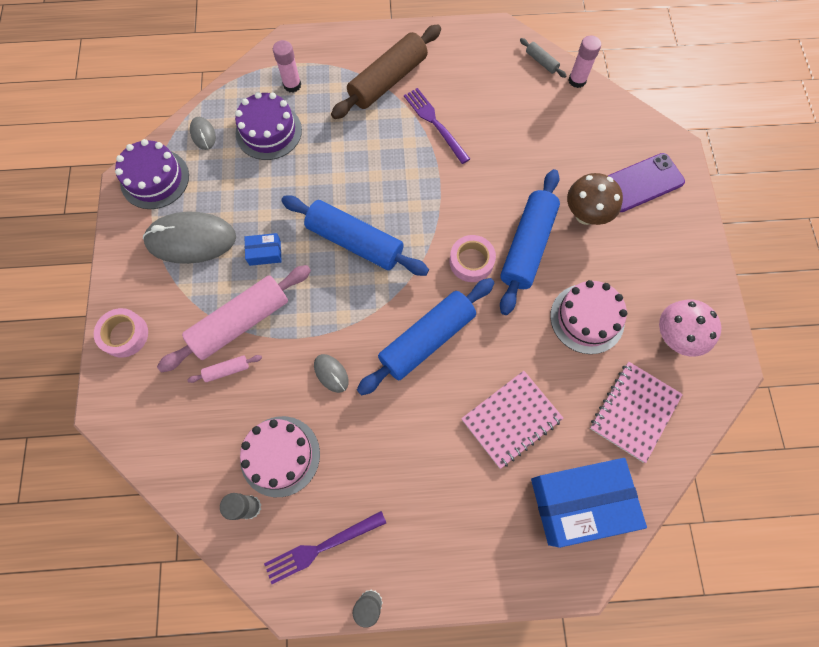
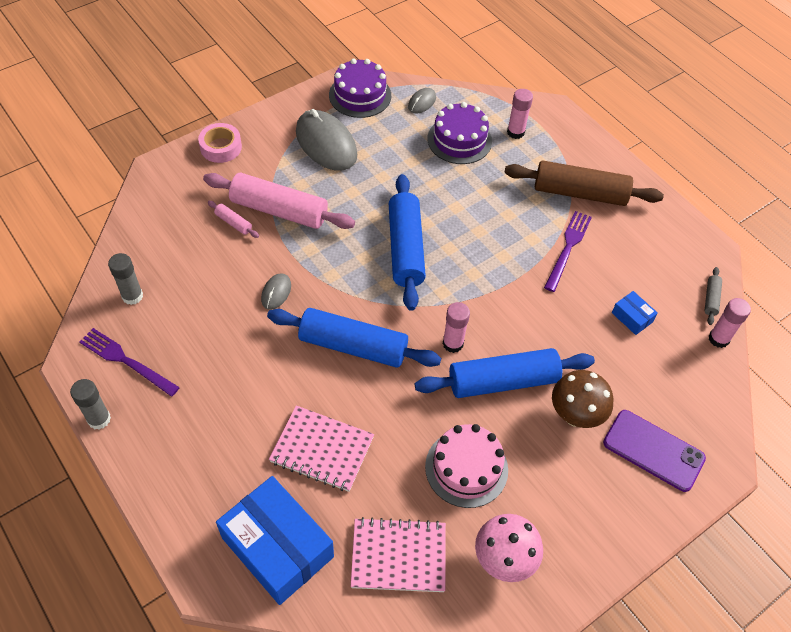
camera: 55 degrees right, 15 degrees down
(265, 253) = (349, 194): blue box -> blue box (632, 317)
(280, 456) = (185, 294): pink cake -> none
(471, 261) = (453, 343): pink tape -> pink glue stick

